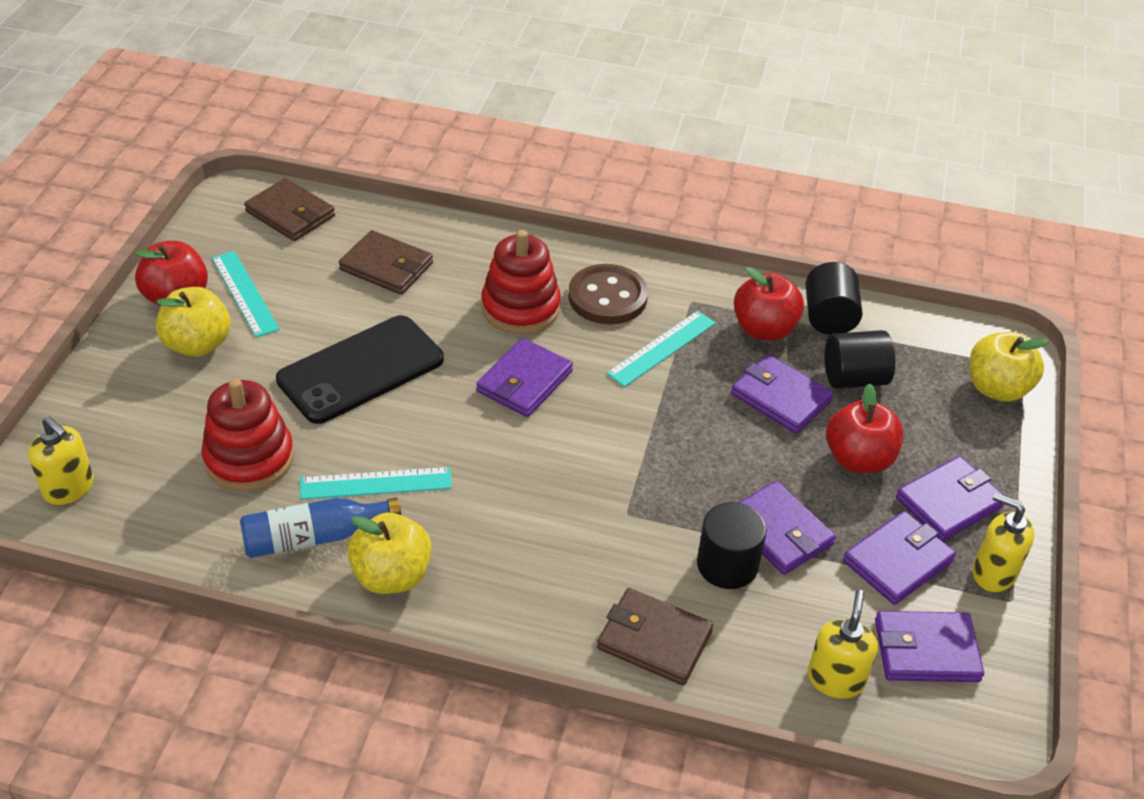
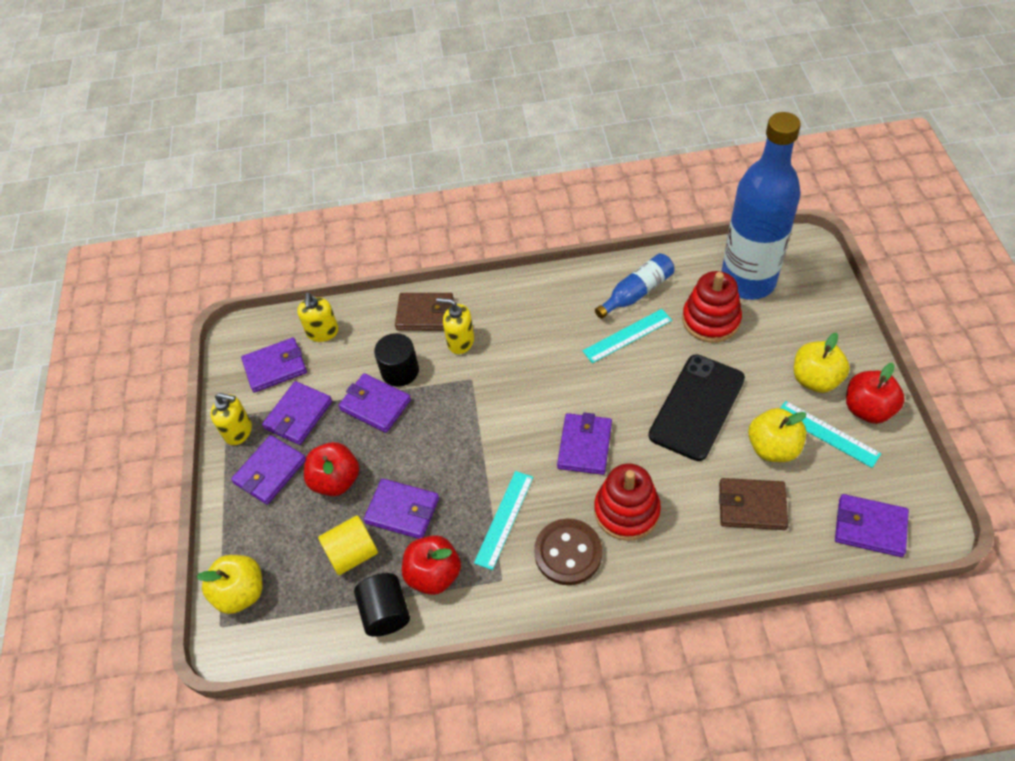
camera: 165 degrees right, 10 degrees up
(69, 488) = (789, 264): yellow soap dispenser -> yellow soap dispenser (460, 341)
(149, 488) = (748, 281): none -> blue bottle
(290, 214) = (870, 527): brown wallet -> purple wallet
(392, 576) = (580, 290): yellow apple -> yellow apple (773, 447)
(854, 378) = (352, 554): black cylinder -> yellow cylinder

